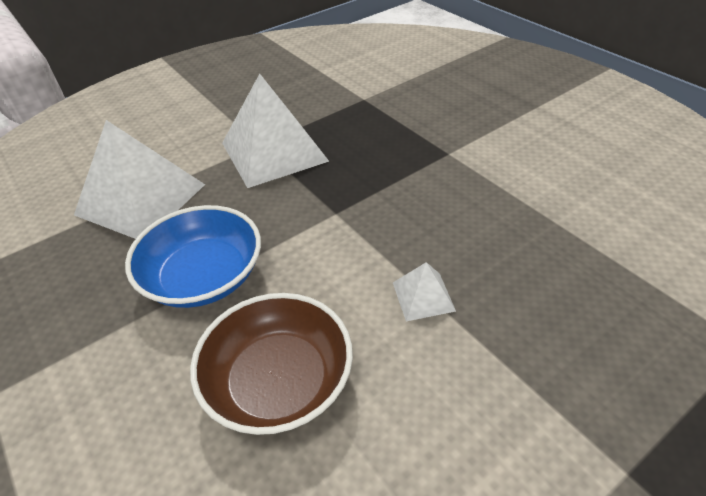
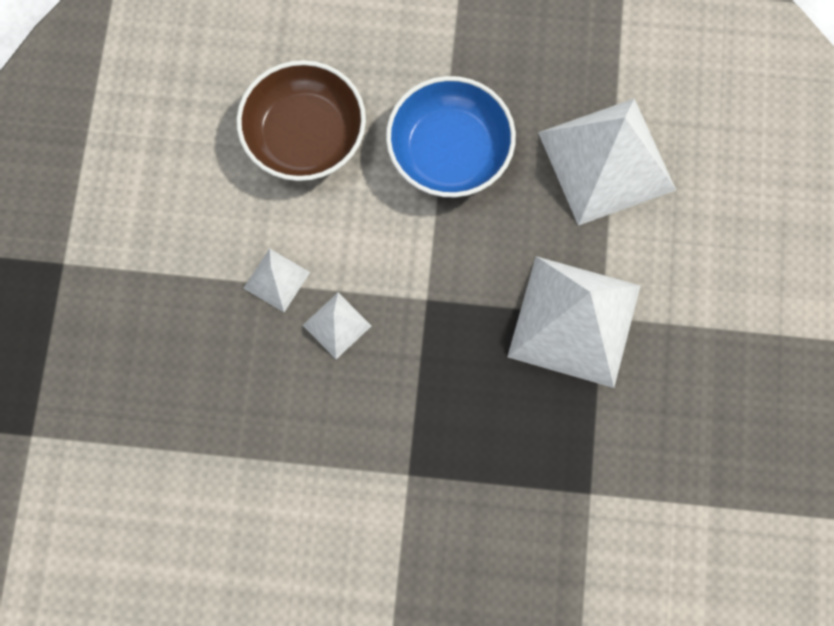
camera: 130 degrees right, 30 degrees up
(410, 240) = (337, 325): none -> white pyramid

